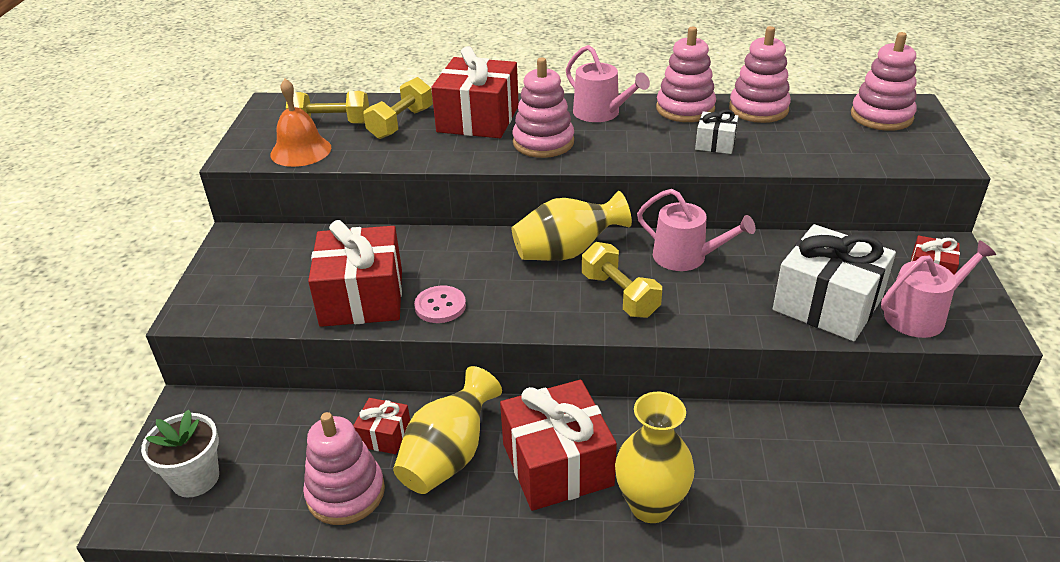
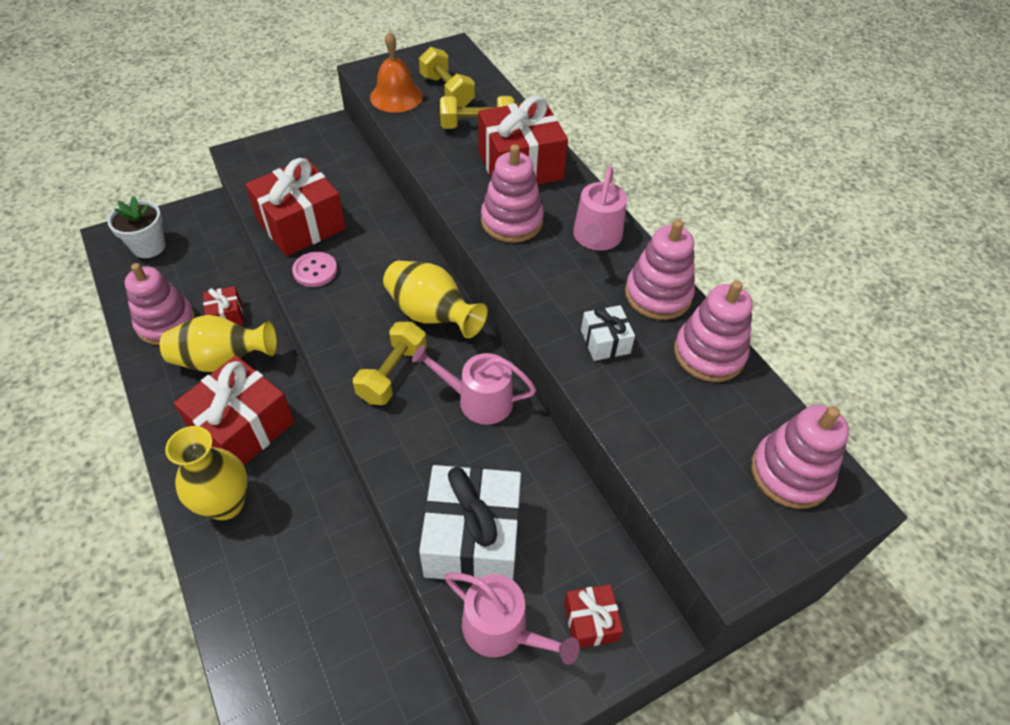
camera: 55 degrees right, 15 degrees up
(686, 257) = (478, 400): pink watering can -> pink watering can turned 105 degrees clockwise

